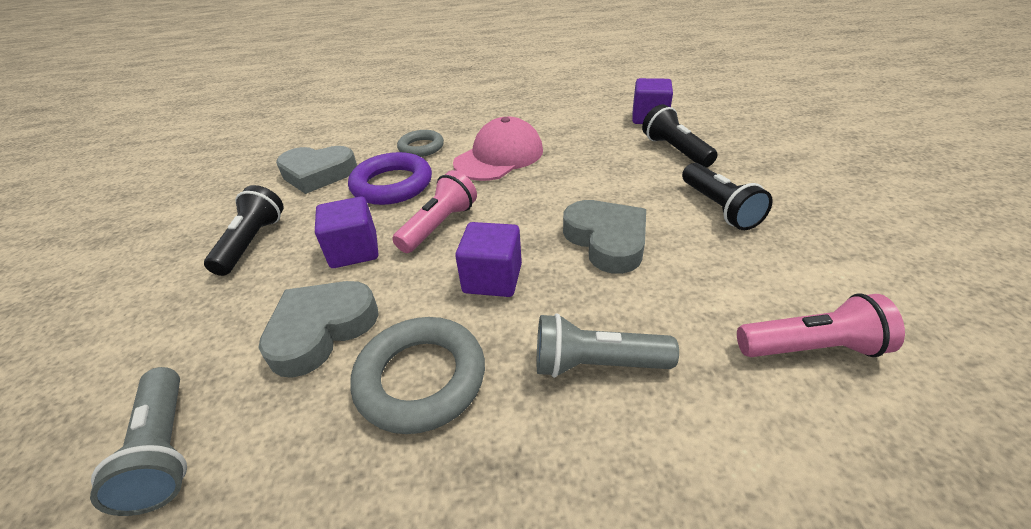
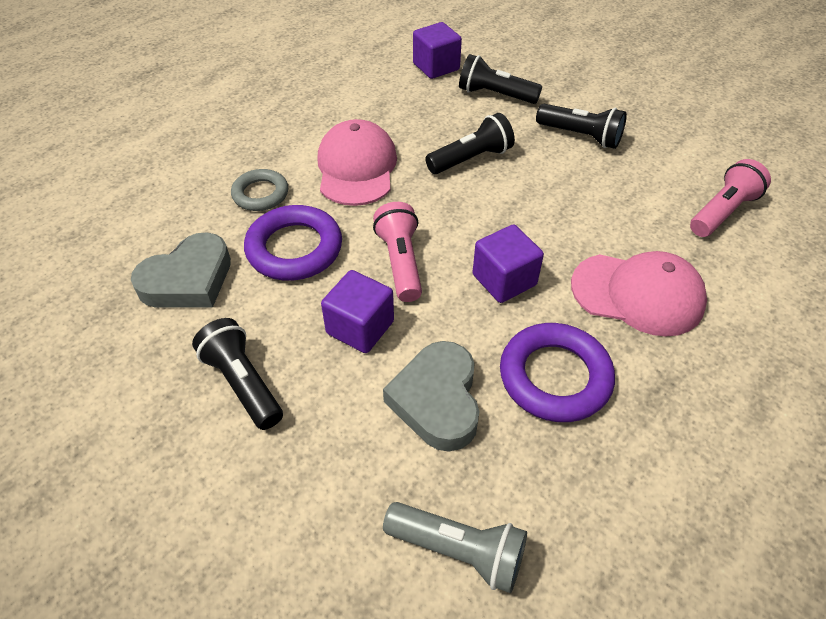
camera: 45 degrees left, 10 degrees up
(421, 378) = (555, 377): grey ring -> purple ring
(590, 184) = (471, 159): none -> black flashlight
(596, 364) = (638, 294): grey flashlight -> pink cap
(606, 240) = (541, 203): grey heart -> none

